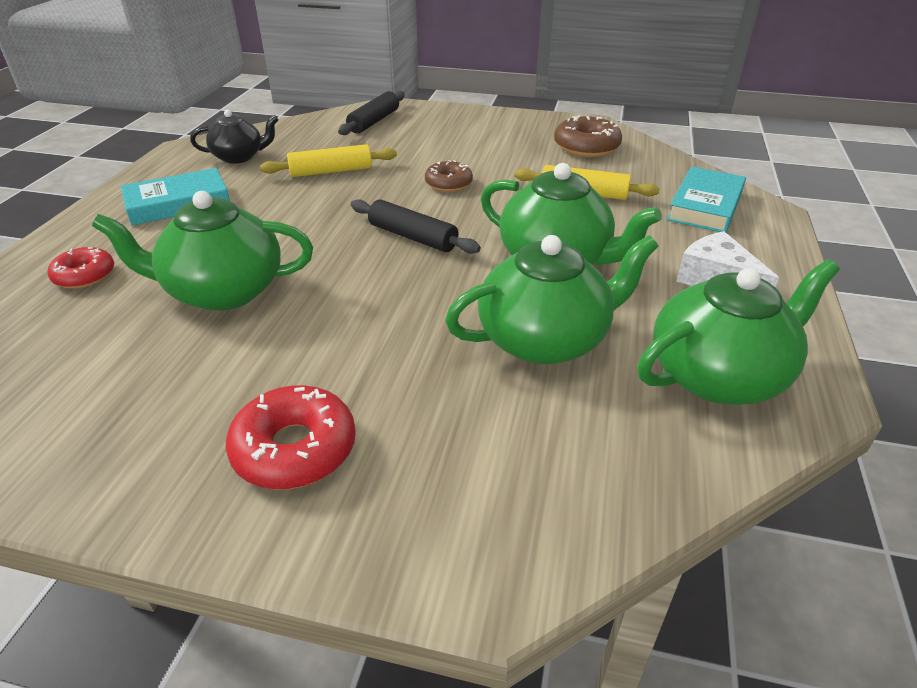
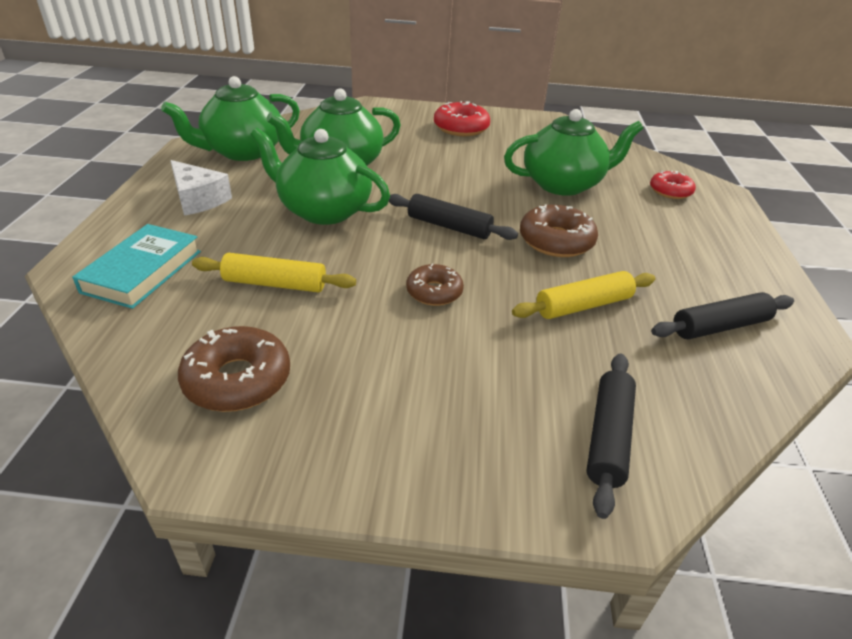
camera: 170 degrees right, 0 degrees up
(178, 203) = (694, 253): turquoise book -> none
(239, 157) = (719, 326): black teapot -> black rolling pin
(306, 219) = (556, 241): none -> brown donut

